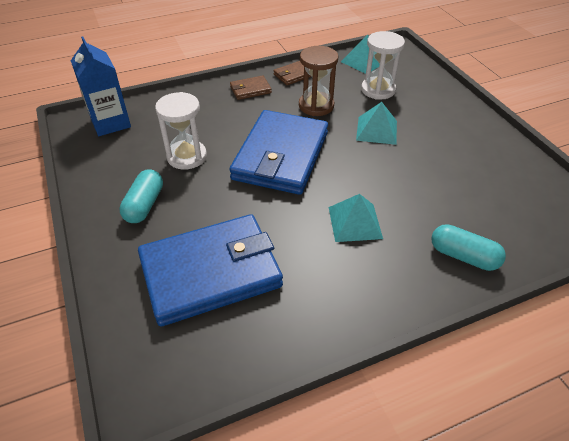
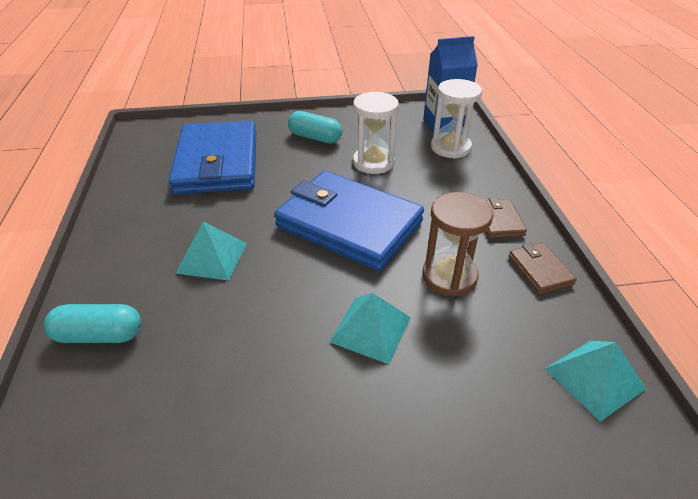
camera: 105 degrees right, 5 degrees down
(378, 90) = (487, 368): white hourglass -> white hourglass (450, 147)
(463, 256) = (99, 335): turquoise capsule -> turquoise capsule turned 45 degrees clockwise

